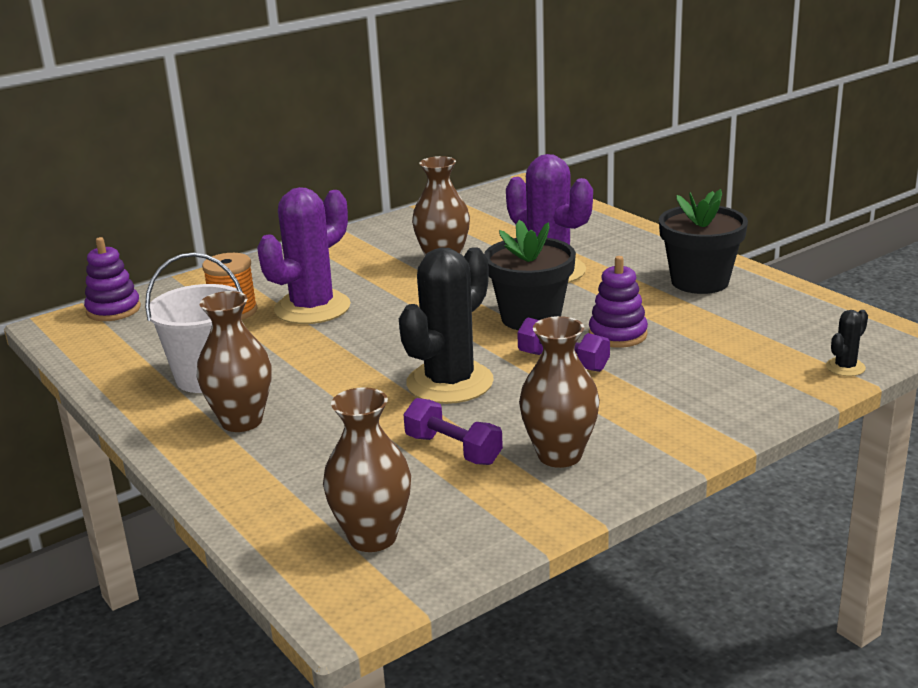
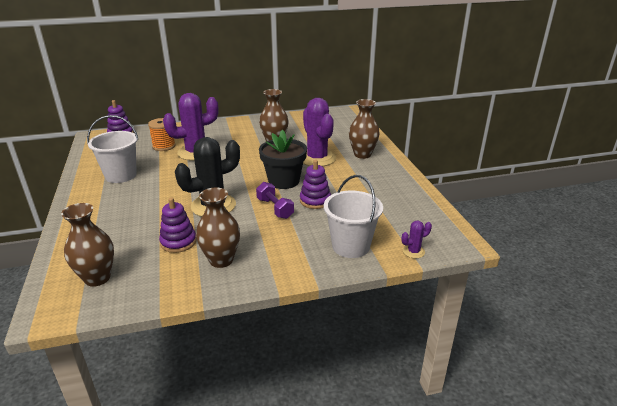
camera: 20 degrees right, 5 degrees up
(241, 421) = (110, 201): brown vase -> brown vase (362, 154)
(453, 450) = (178, 242): purple dumbbell -> purple stacking toy
(700, 281) = (384, 181): black flower pot -> none
(745, 384) = (350, 246): none -> white bucket
(845, 367) = (413, 251): black cactus -> purple cactus

